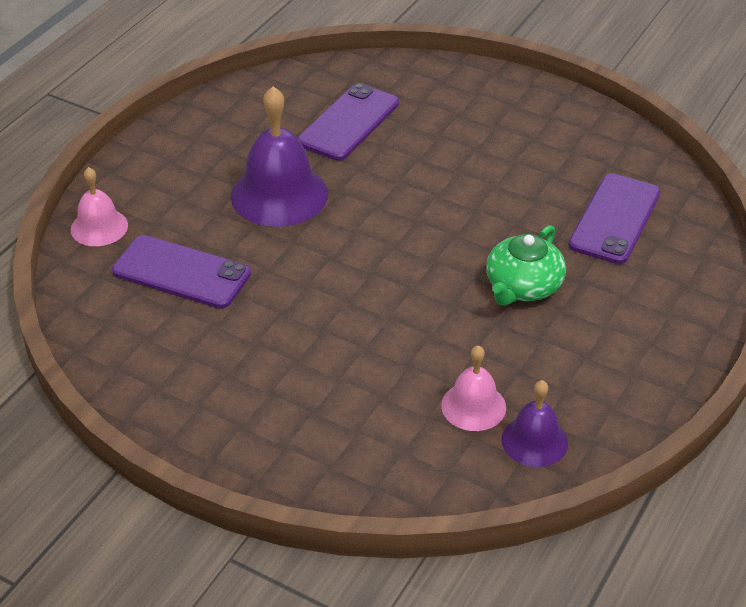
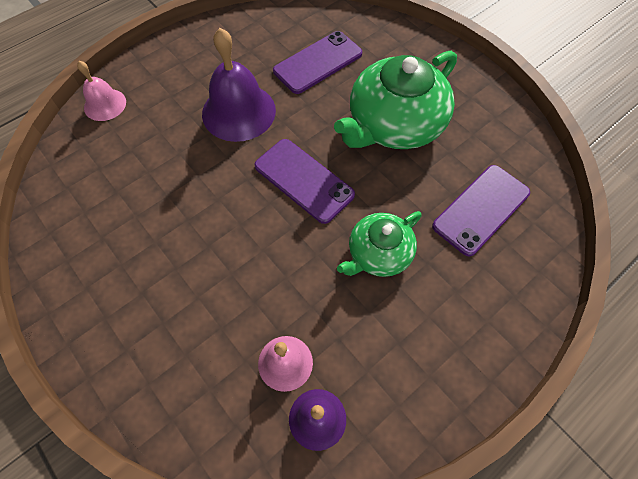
camera: 20 degrees right, 20 degrees up
(181, 272) = (137, 160): purple phone -> purple phone (304, 180)
(476, 163) = (394, 124): none -> green teapot

